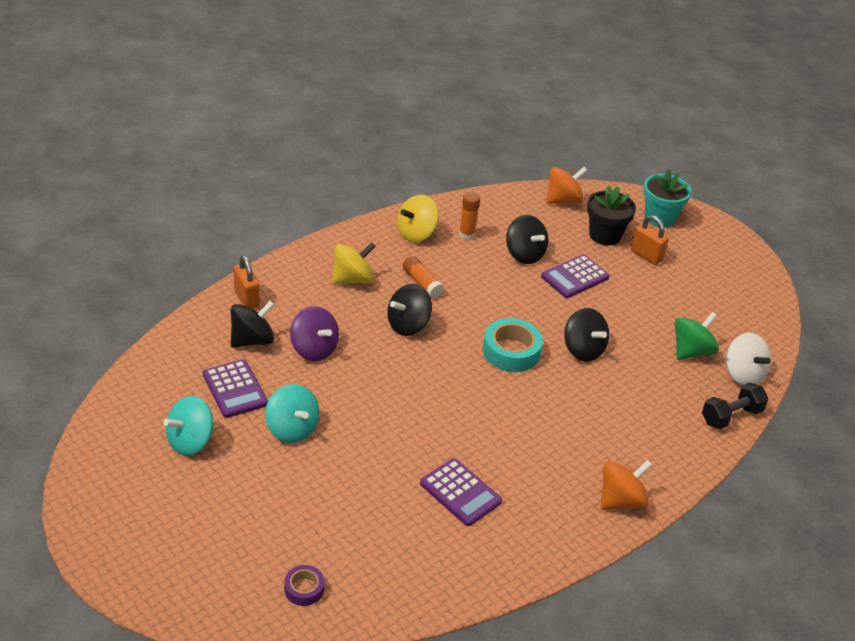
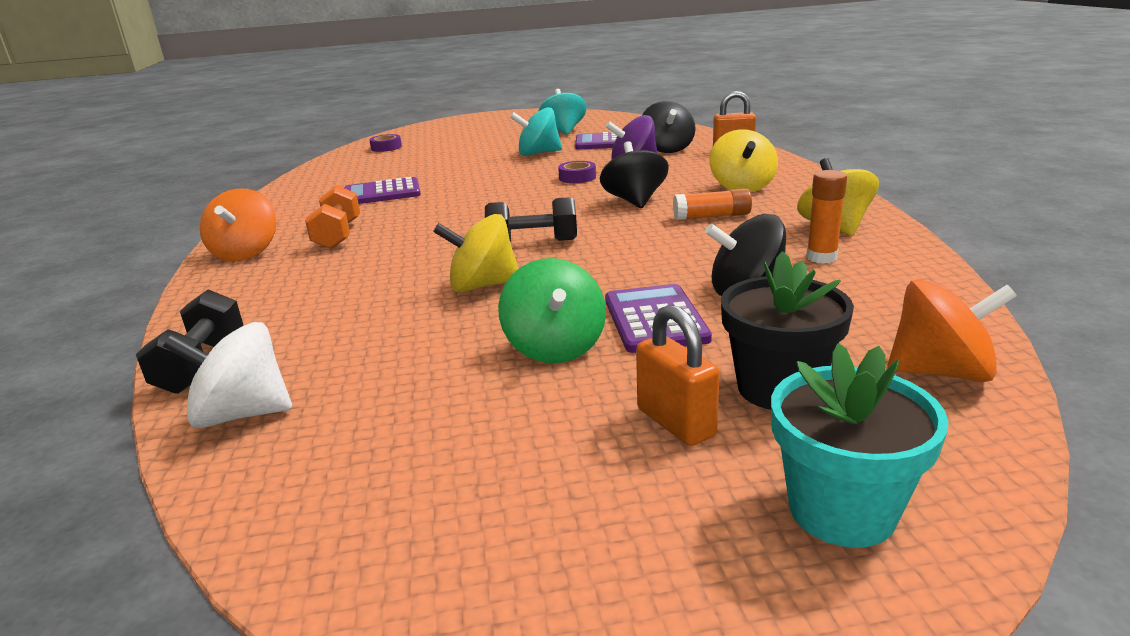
camera: 125 degrees right, 15 degrees down
(362, 374) = (577, 177): none -> purple tape
(511, 351) = (533, 242): turquoise tape -> black dumbbell
(561, 464) = (338, 235): none -> orange dumbbell
(563, 200) = (940, 372): orange spinning top -> orange spinning top turned 90 degrees counterclockwise
(583, 350) = (482, 285): black spinning top -> yellow spinning top
(646, 255) = (675, 422): orange padlock -> orange padlock turned 75 degrees clockwise
(691, 351) = (363, 377): green spinning top -> green spinning top (555, 347)

